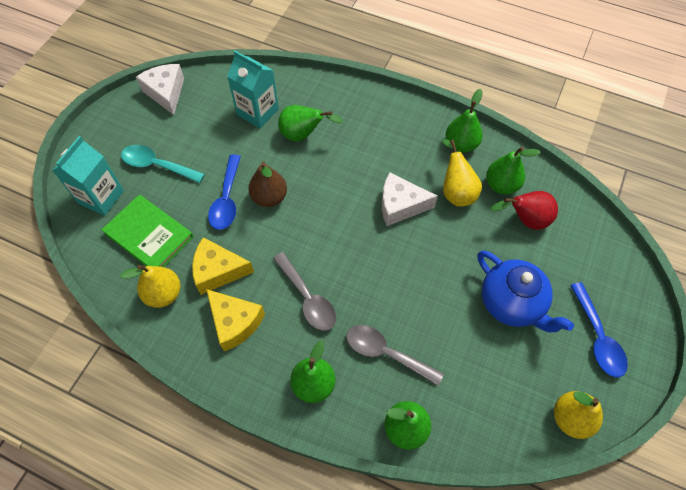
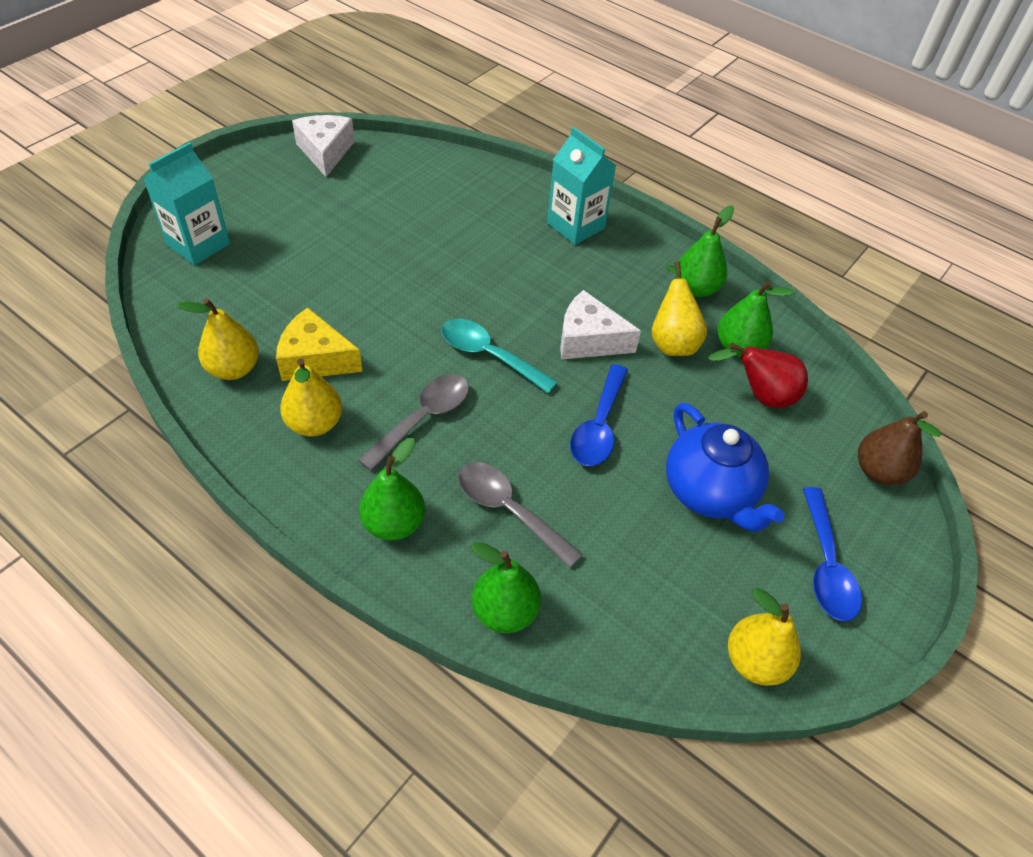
camera: 10 degrees right, 10 degrees down
(149, 235) = (242, 299): green book -> none
(157, 165) = (283, 226): turquoise spoon -> turquoise spoon (489, 355)
(227, 199) = (358, 282): blue spoon -> blue spoon (599, 426)
(235, 322) = (315, 424): yellow cheese -> yellow pear
(257, 112) = (434, 196): turquoise carton -> turquoise carton (575, 226)
(269, 197) = (415, 292): brown pear -> brown pear (879, 471)
(303, 135) = (485, 233): green pear -> none
(307, 298) = (423, 418): grey spoon -> grey spoon turned 120 degrees counterclockwise

